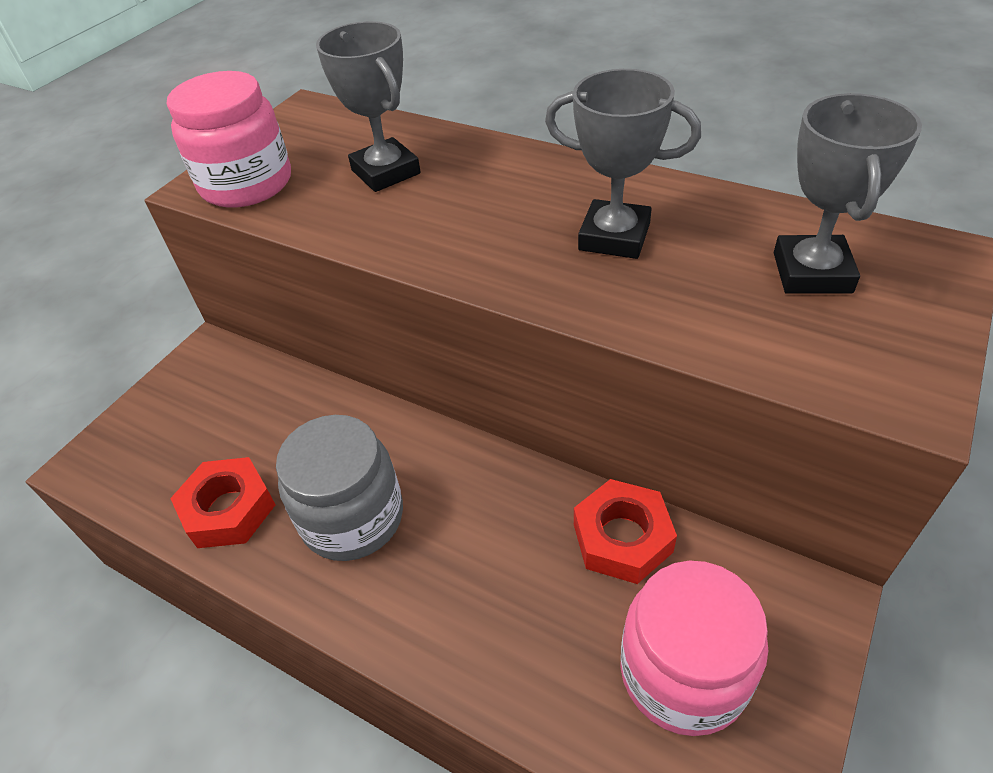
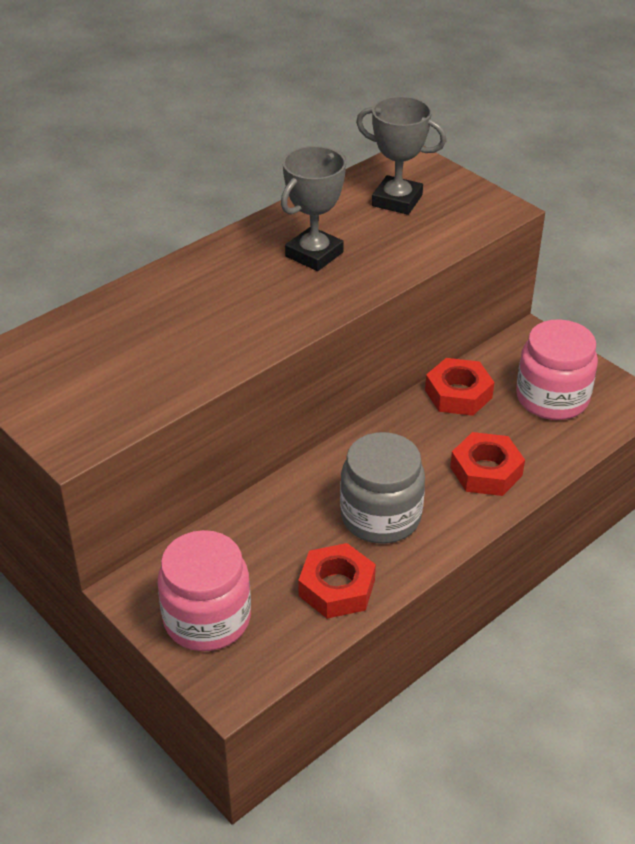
camera: 75 degrees left, 5 degrees down
(246, 184) = (95, 415): pink jar -> pink jar (207, 619)
(386, 172) = (147, 335): grey trophy -> none
(475, 617) = (486, 471): none -> red nut

